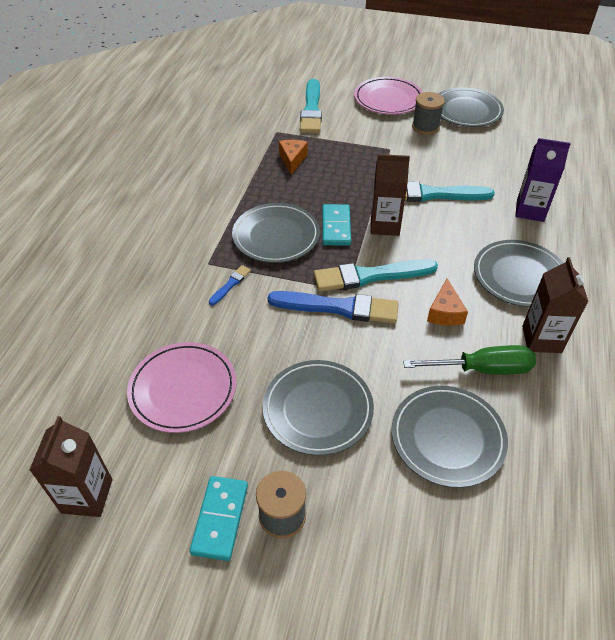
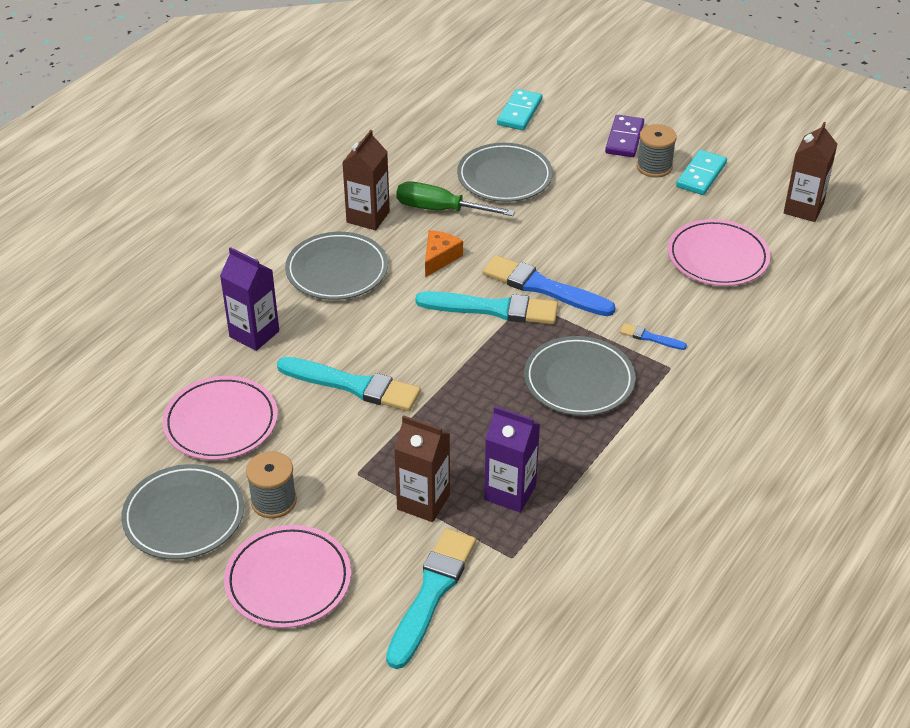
camera: 160 degrees left, 5 degrees down
(230, 284) = (650, 337): blue brush -> blue brush turned 60 degrees clockwise
(292, 160) = (510, 492): orange cheese -> purple carton
(318, 409) = (601, 217): grey plate -> none
(336, 227) = (500, 373): turquoise domino -> turquoise domino (519, 112)
(337, 563) = (624, 138): none -> purple domino
(385, 225) = (440, 360): brown carton -> brown carton (423, 502)
(494, 155) = (221, 422): none -> pink plate

